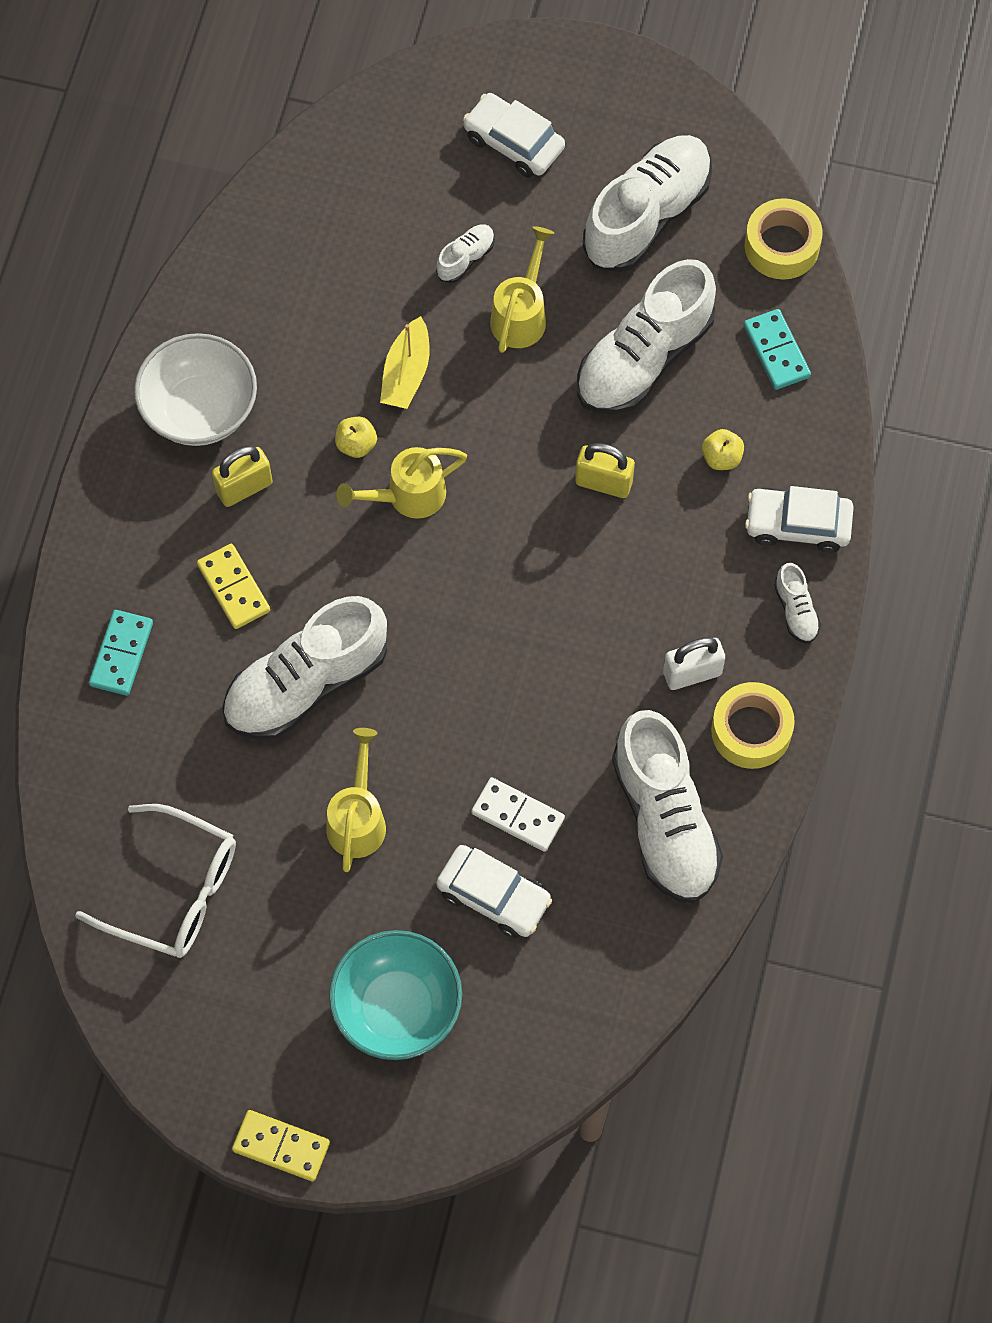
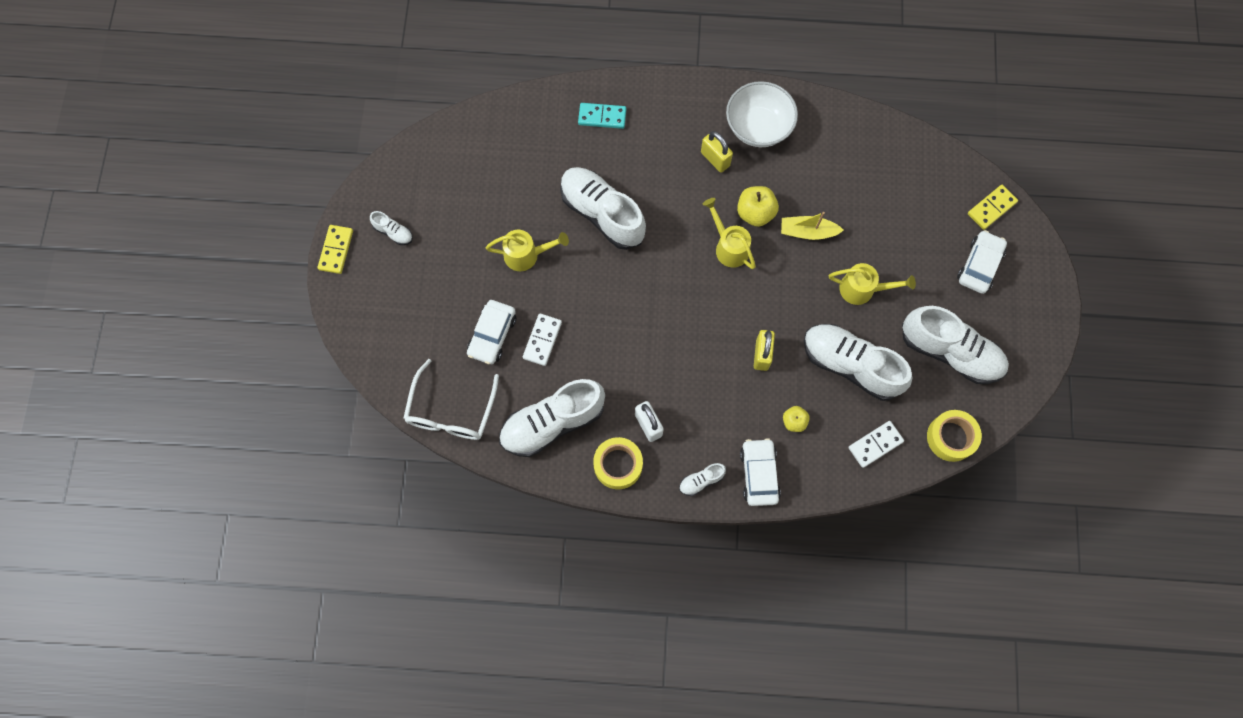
camera: 80 degrees right, 5 degrees up
(174, 891) = (470, 170): white glasses -> white glasses (451, 411)
(233, 588) = (652, 165): yellow domino -> yellow domino (991, 208)
(356, 444) = (755, 213): yellow apple -> yellow apple, size x1.64
(397, 1007) = (420, 295): turquoise bowl -> none
(466, 258) = (892, 252): white shoe -> white shoe (393, 232)
(776, 351) = (875, 444): turquoise domino -> white domino

